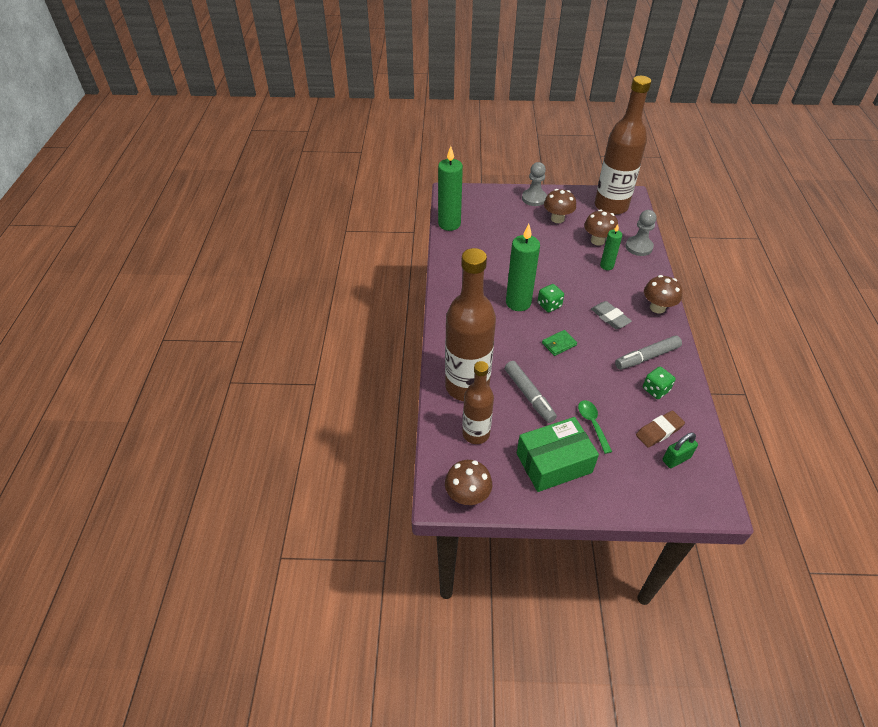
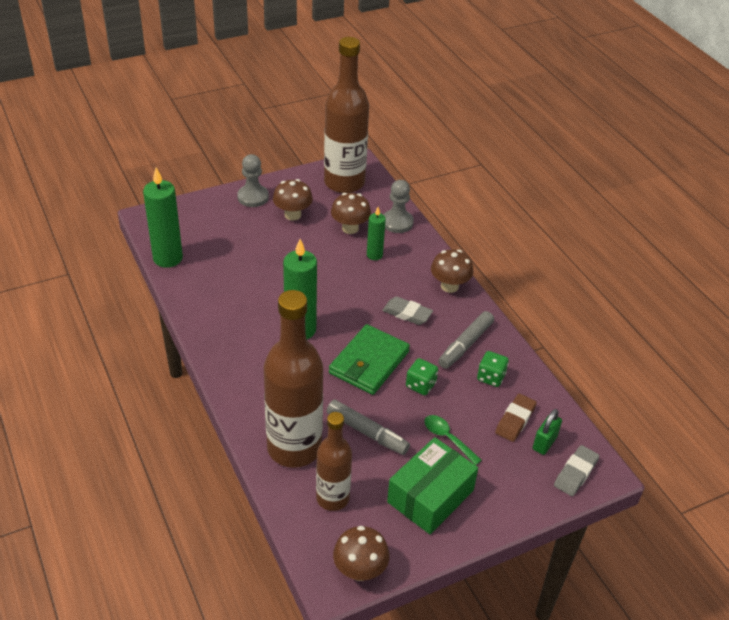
camera: 30 degrees left, 5 degrees down
(549, 305) = (336, 321): green dice -> green dice (420, 385)
(559, 344) = (369, 362): green wallet -> green wallet, size x2.10
(691, 494) = (575, 473): none -> grey eraser

